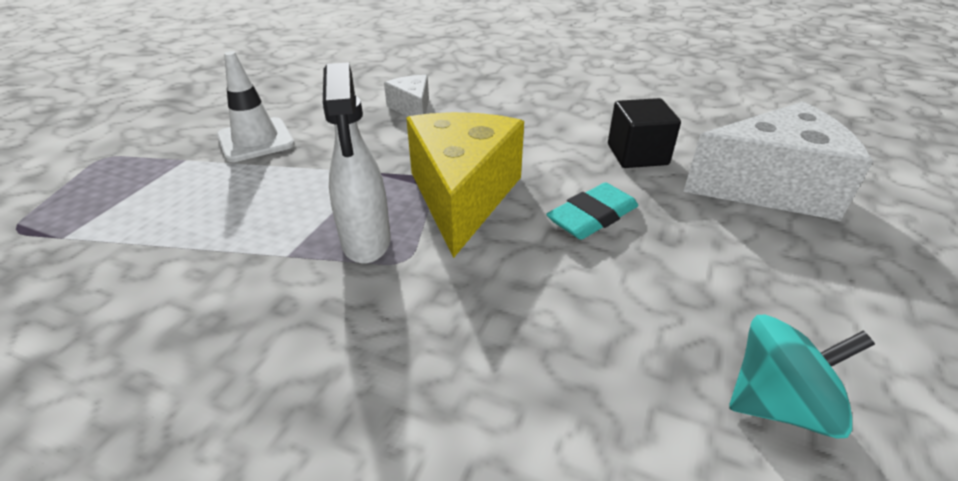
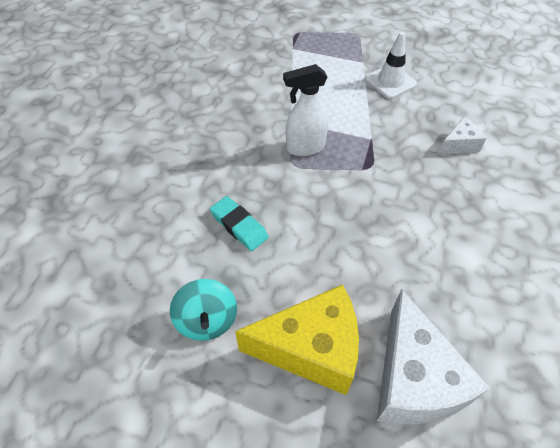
camera: 85 degrees right, 15 degrees up
(462, 196) = (355, 183): yellow cheese -> yellow cheese (311, 349)
(592, 216) = (348, 250): turquoise eraser -> turquoise eraser (239, 226)
(637, 154) = (437, 286): black cube -> none

